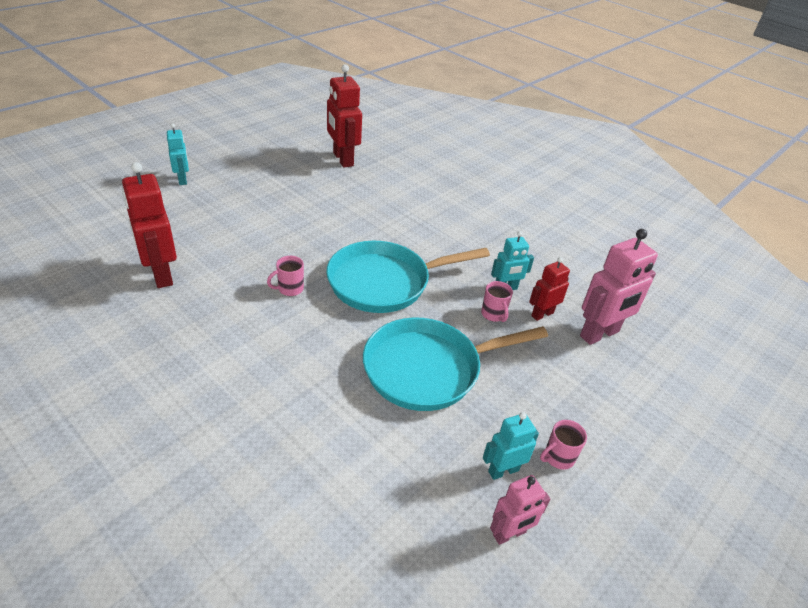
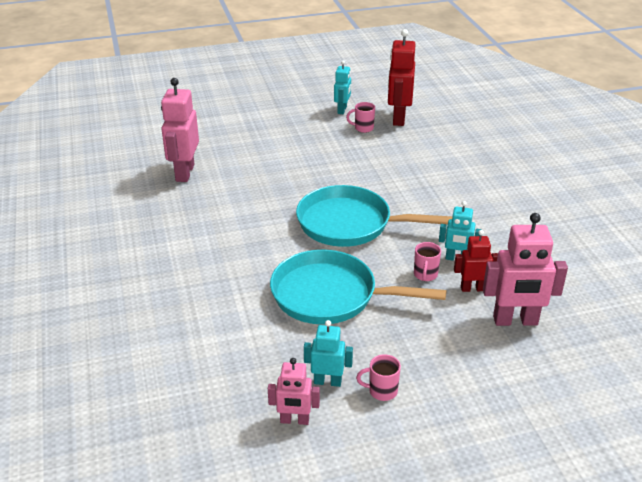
camera: 35 degrees right, 5 degrees down
(161, 274) = (184, 173): red robot -> pink robot
(182, 180) = (250, 108): turquoise robot -> turquoise robot (342, 110)
(290, 289) = (269, 208): pink mug -> pink mug (363, 128)

